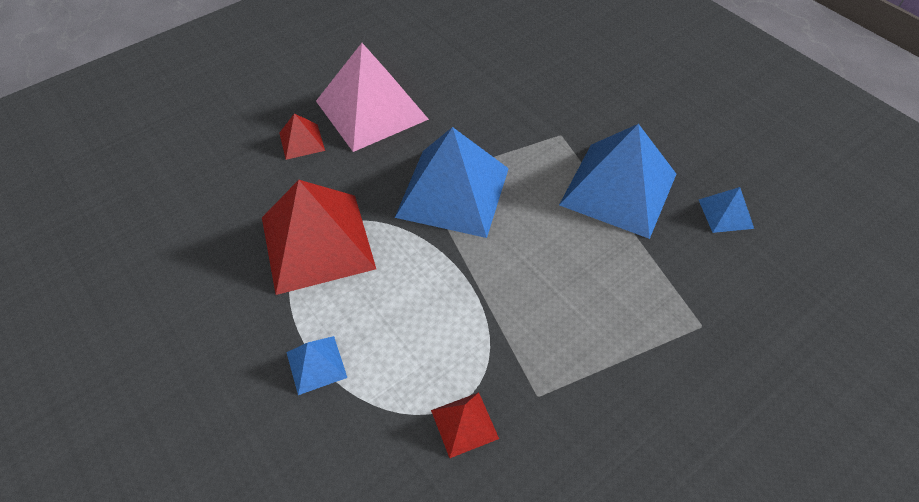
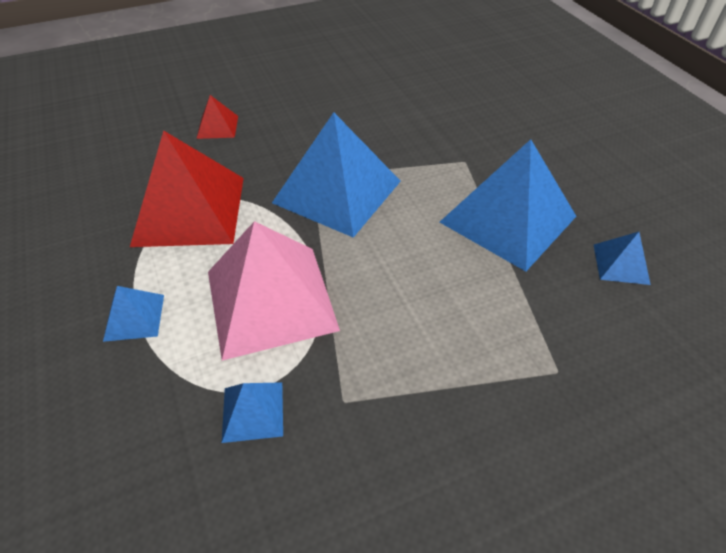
camera: 15 degrees right, 5 degrees down
(371, 110) = (291, 112): pink pyramid -> pink pyramid (270, 300)
(464, 424) = (253, 411): red pyramid -> blue pyramid

